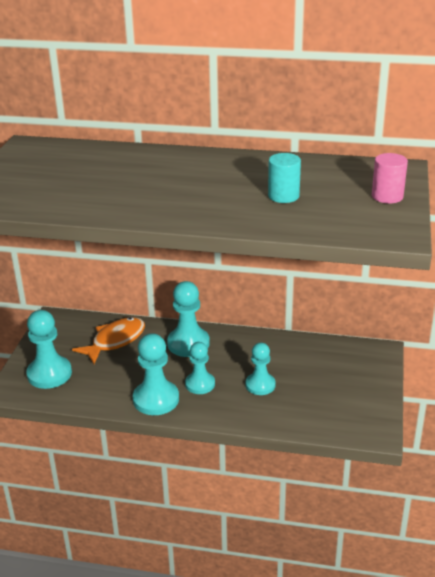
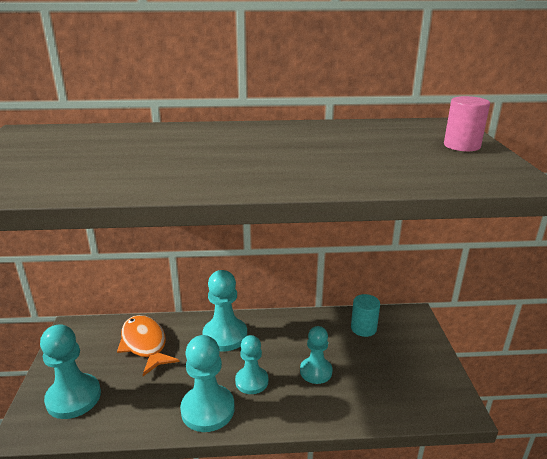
camera: 15 degrees left, 5 degrees down
(115, 341) = (145, 344): orange fish -> orange fish turned 60 degrees counterclockwise
(283, 196) = (351, 153): turquoise cylinder -> turquoise cylinder (363, 328)

